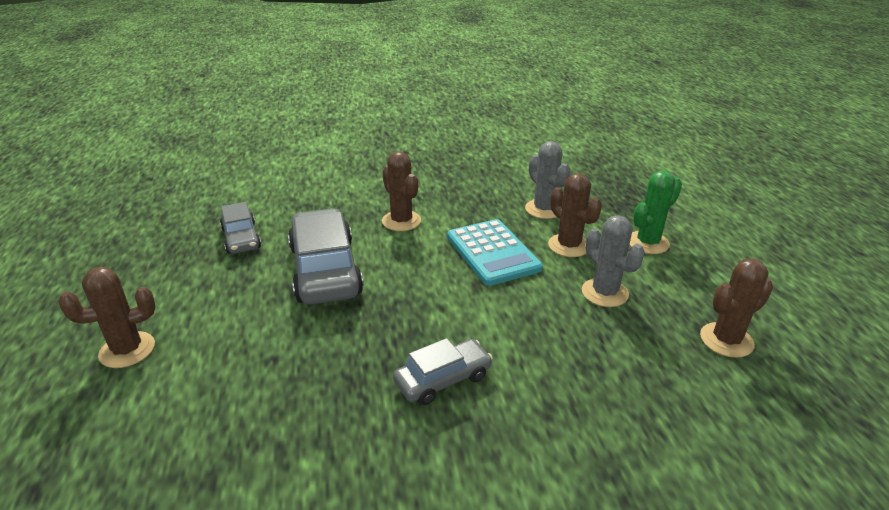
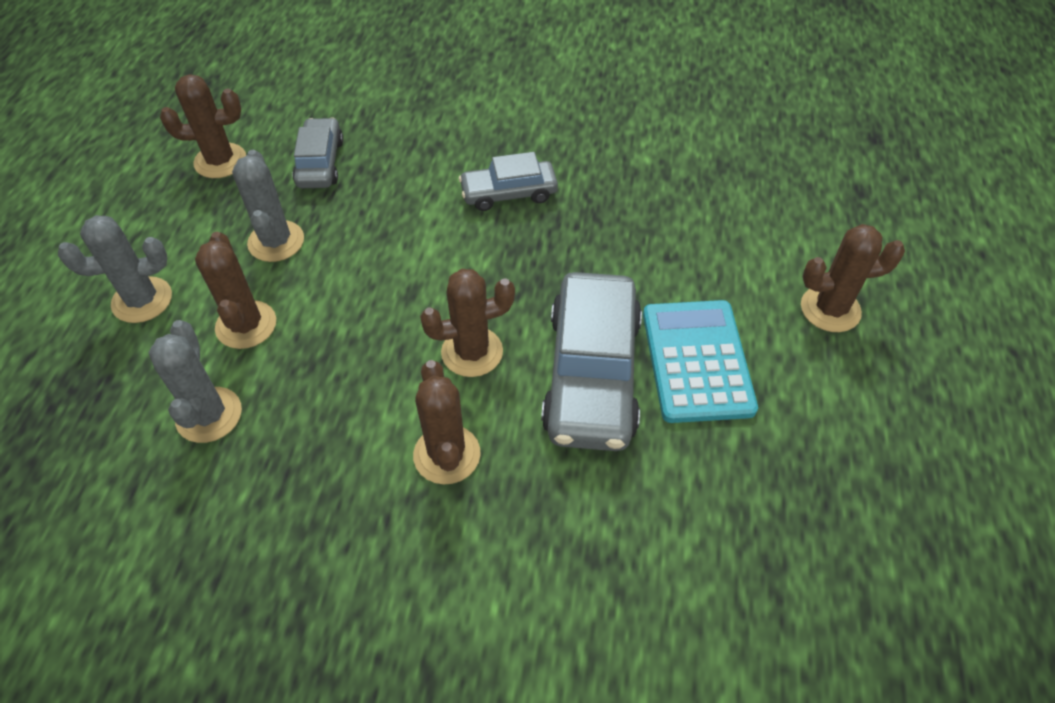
camera: 160 degrees left, 20 degrees up
(241, 238) = (713, 487): grey car -> grey car (320, 163)
(412, 264) = (472, 352): none -> brown cactus
(492, 253) = (354, 341): turquoise calculator -> turquoise calculator (697, 361)
(647, 243) = (142, 300): green cactus -> grey cactus

